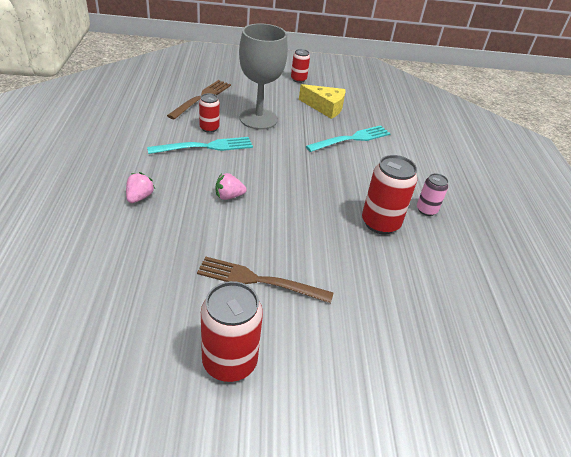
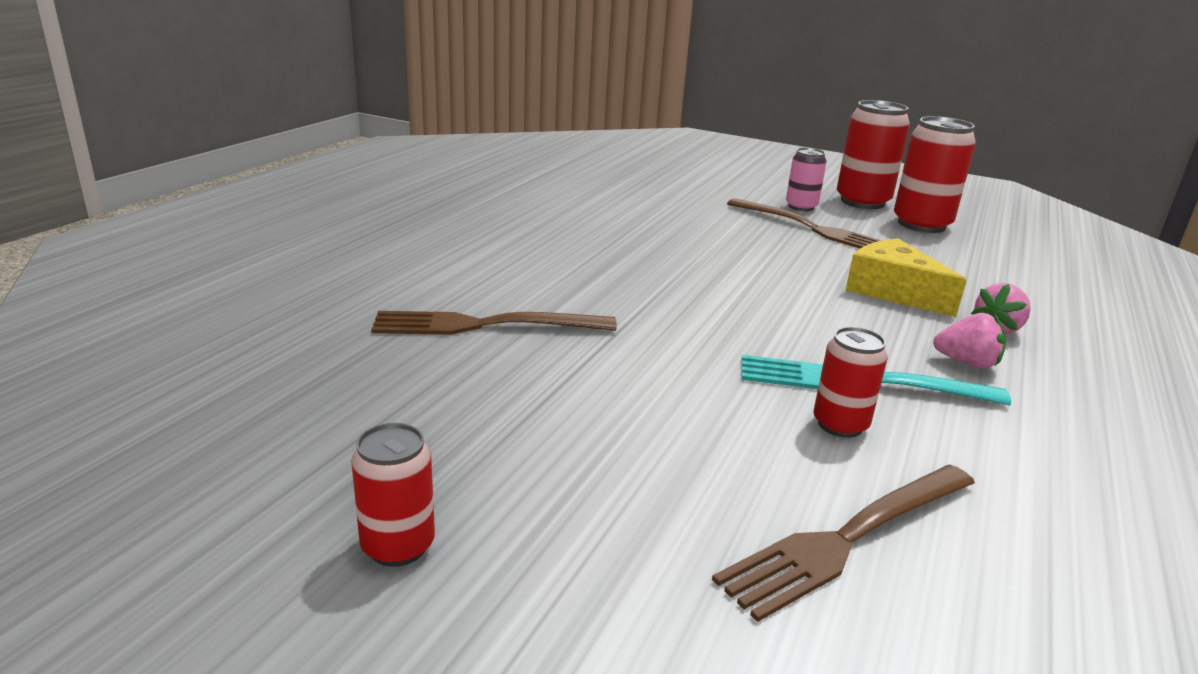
camera: 150 degrees left, 15 degrees down
(229, 196) = (826, 299): pink strawberry -> pink strawberry (966, 363)
(258, 119) = (684, 420): grey goblet -> none
(325, 107) = (446, 409): yellow cheese -> yellow cheese (893, 292)
(352, 139) = (483, 325): turquoise fork -> brown fork
(380, 223) = (597, 229): red can -> red can (921, 224)
(426, 210) = (505, 225): pink can -> pink can (801, 207)

